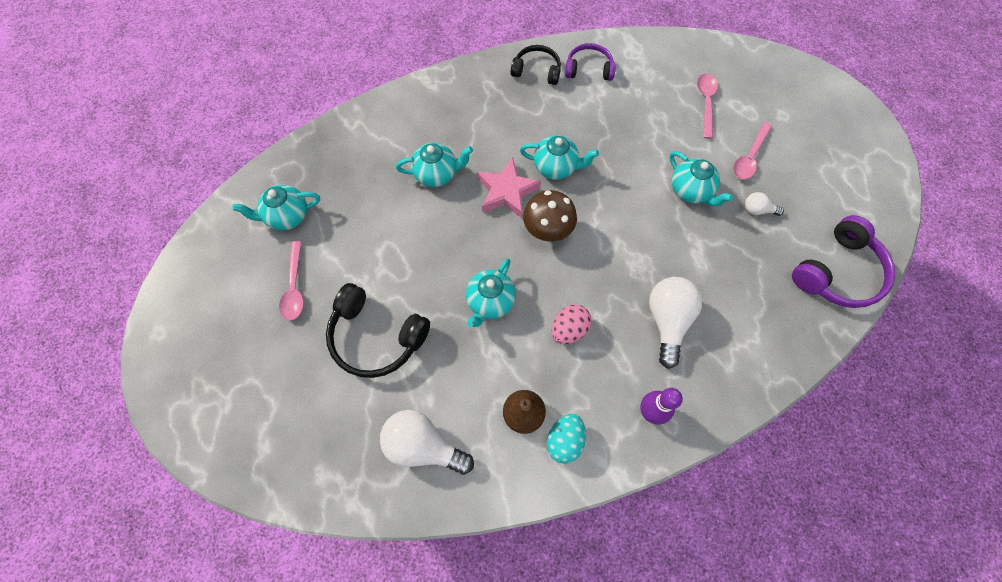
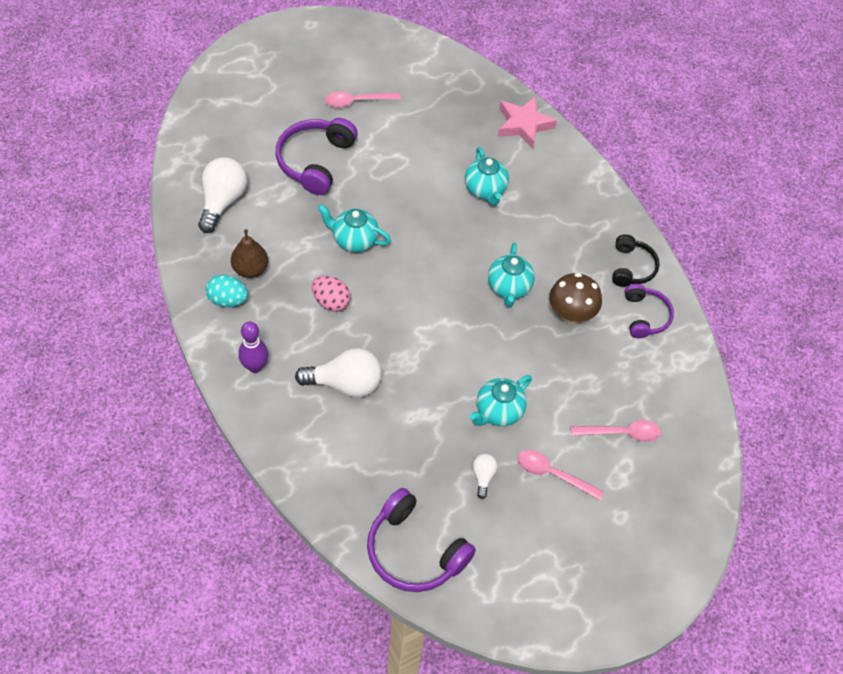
camera: 80 degrees right, 10 degrees down
(287, 216) = (425, 87): turquoise teapot -> none
(376, 337) = (315, 161): black headphones -> purple headphones
(506, 192) = (473, 247): pink star -> pink star (523, 125)
(547, 231) = (433, 282): brown mushroom -> brown mushroom (571, 314)

